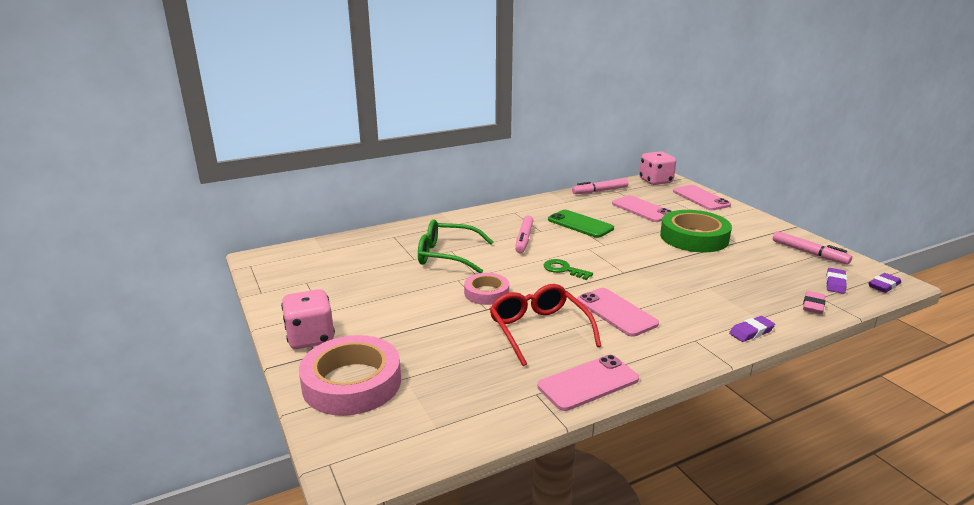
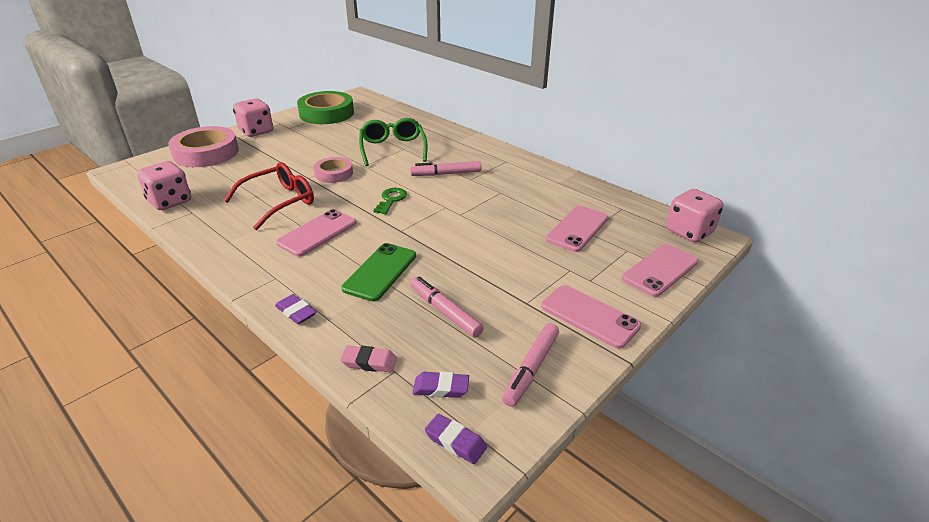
camera: 70 degrees right, 10 degrees up
(497, 413) = (170, 201): none -> pink dice
(580, 224) = (502, 196): green phone -> green phone (380, 272)
(588, 383) = (204, 230): pink phone -> pink phone (589, 316)
(600, 191) = (610, 198): pink marker -> pink marker (445, 311)
(694, 237) = (517, 269): green tape -> green tape (326, 113)

